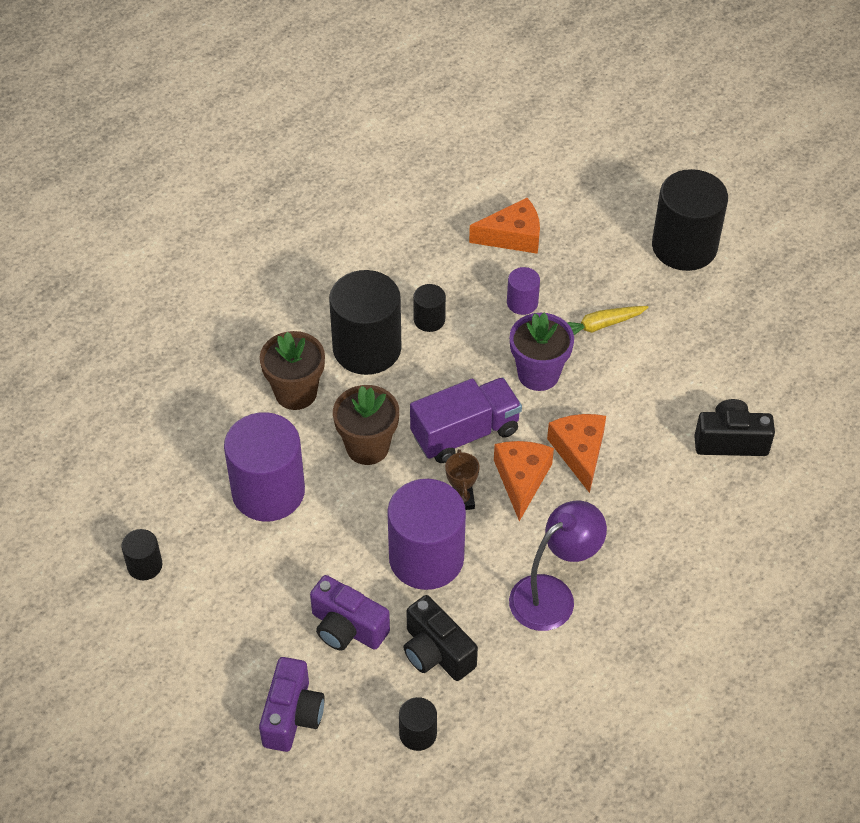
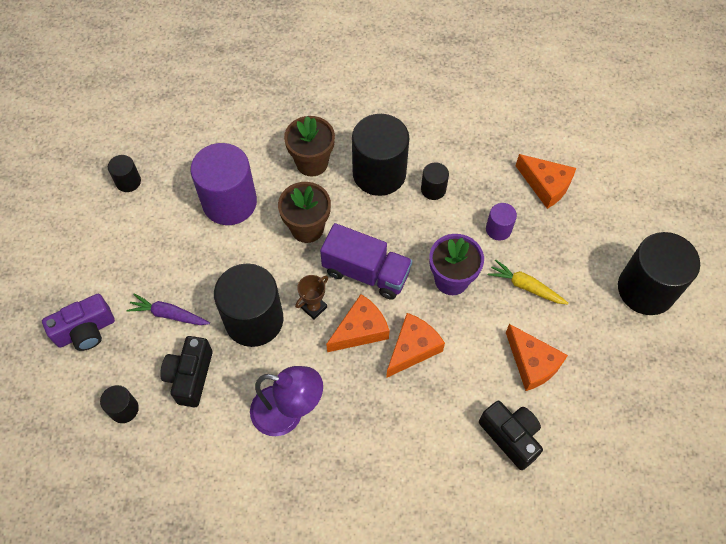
camera: 50 degrees right, 10 degrees up
(347, 628) = (169, 314): purple camera -> purple carrot
(426, 558) = (254, 320): purple cylinder -> black cylinder
(677, 376) = (532, 363): none -> orange cheese

